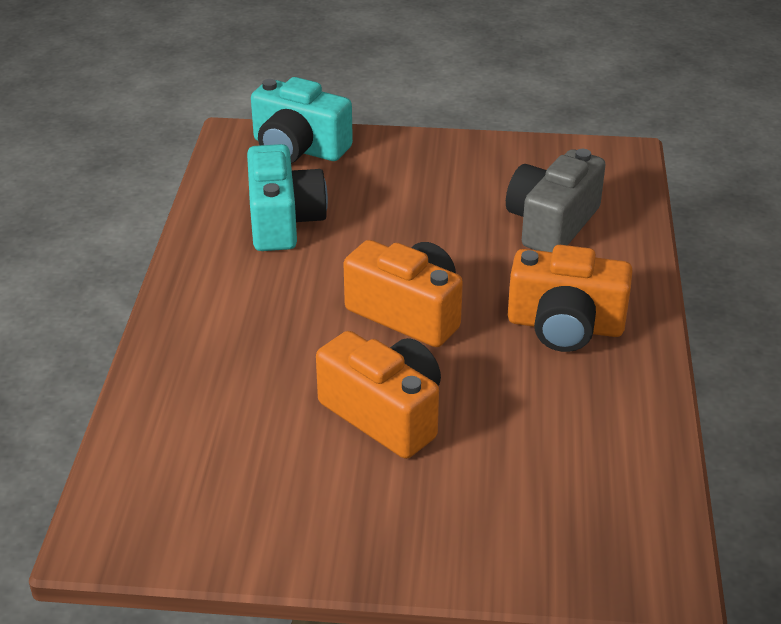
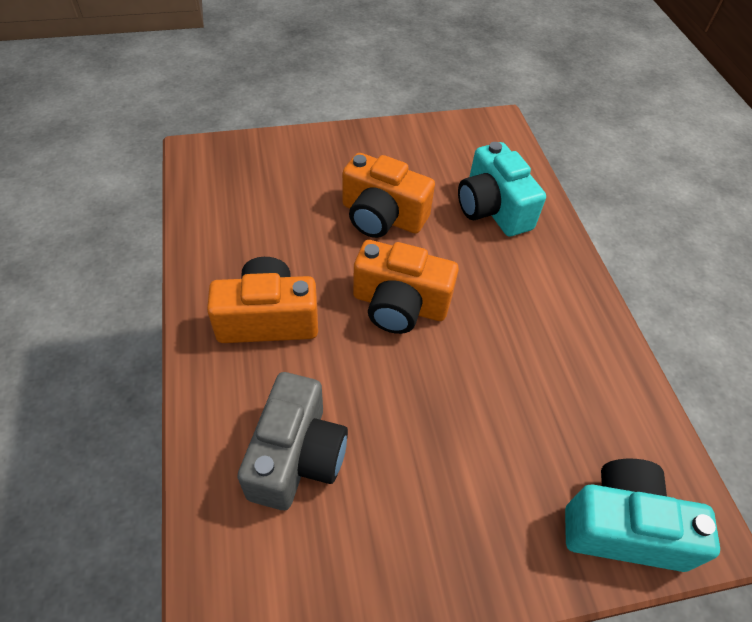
camera: 160 degrees right, 15 degrees up
(283, 221) = (560, 392): turquoise camera -> turquoise camera (492, 209)

